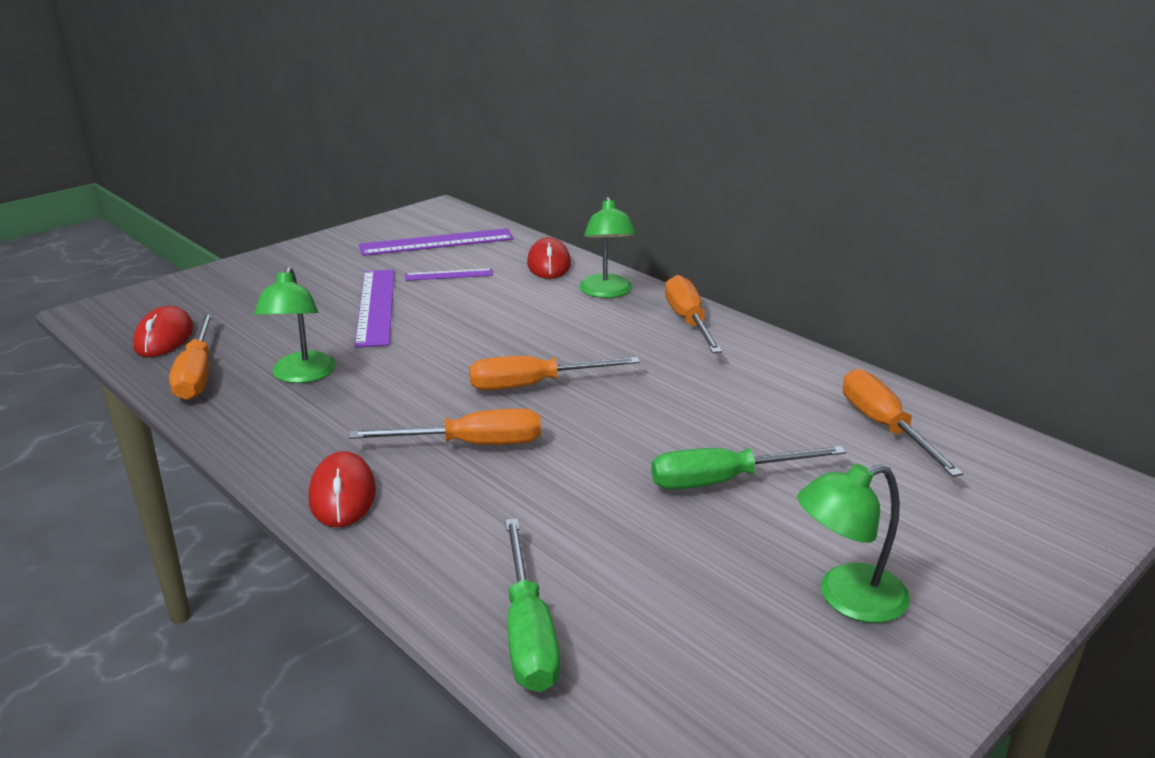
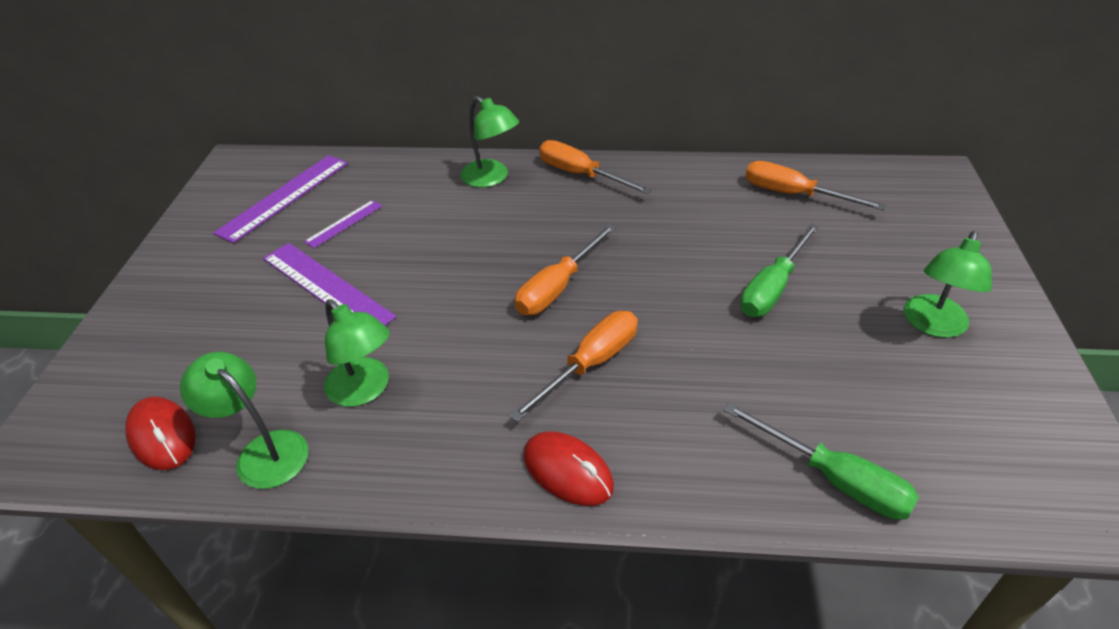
camera: 40 degrees left, 15 degrees up
(197, 374) = (263, 451): orange screwdriver -> green lamp
(549, 264) = (411, 174): red mouse -> none

